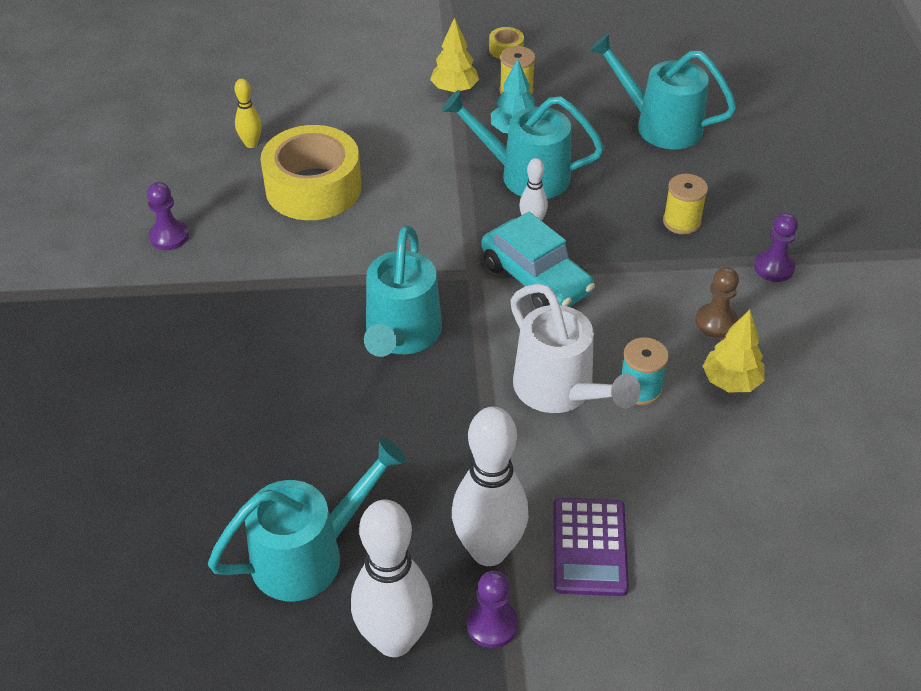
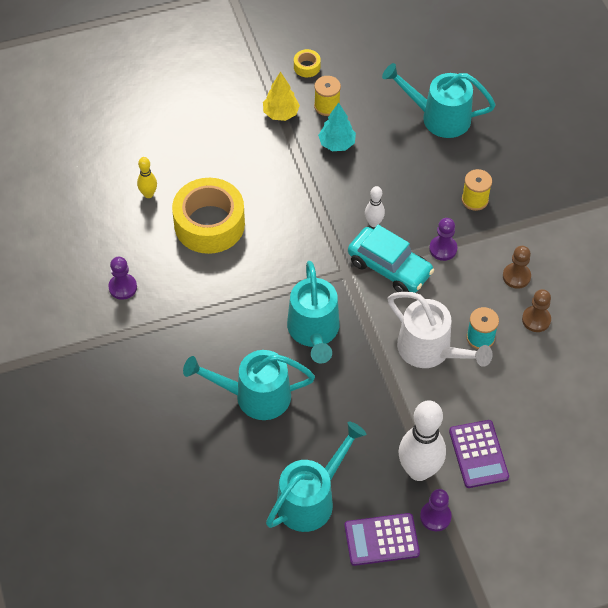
camera: 15 degrees left, 10 degrees up
(394, 640) = (381, 539): white bowling pin -> purple calculator
(524, 175) = (356, 182): turquoise watering can -> turquoise watering can (254, 396)
(731, 382) = (536, 320): yellow tree -> brown pawn
(773, 267) = (544, 225): purple pawn -> purple pawn (443, 249)

